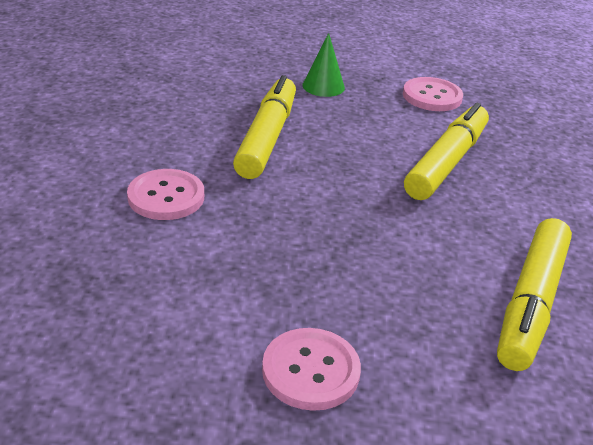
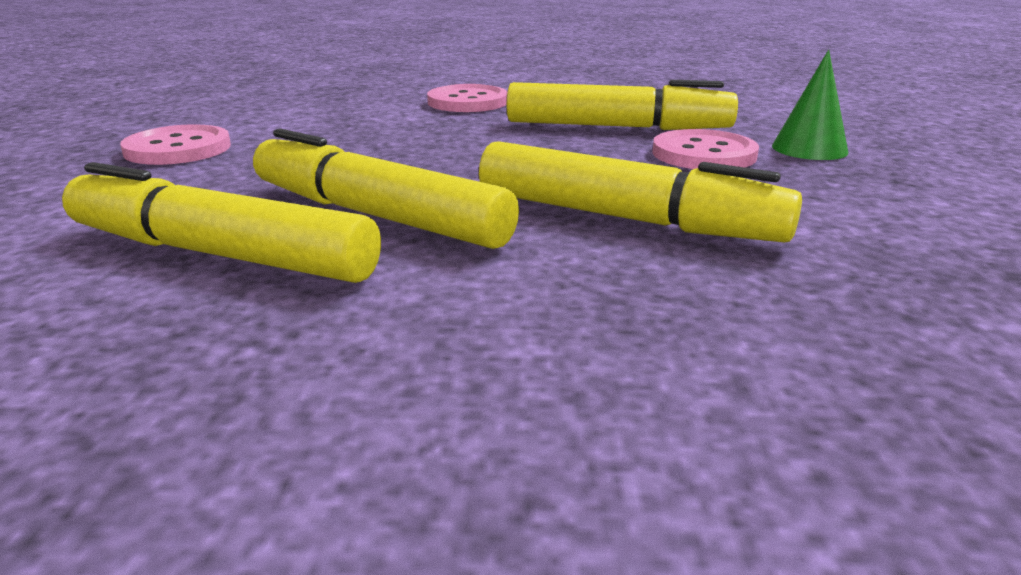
camera: 90 degrees right, 10 degrees down
(432, 96) = (889, 217): pink button -> pink button (704, 154)
(459, 245) = (377, 216): none -> yellow marker

